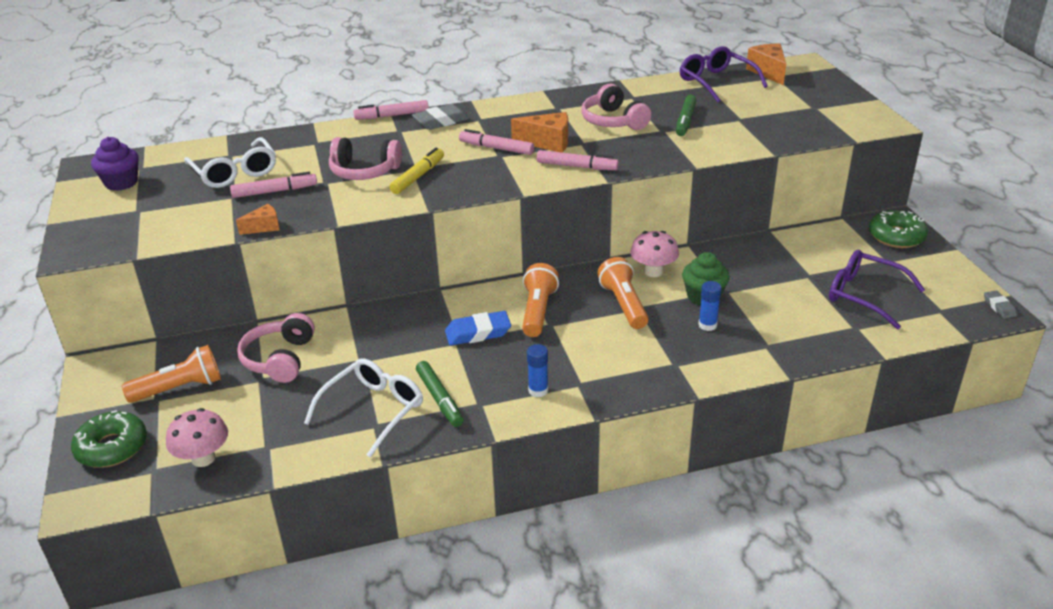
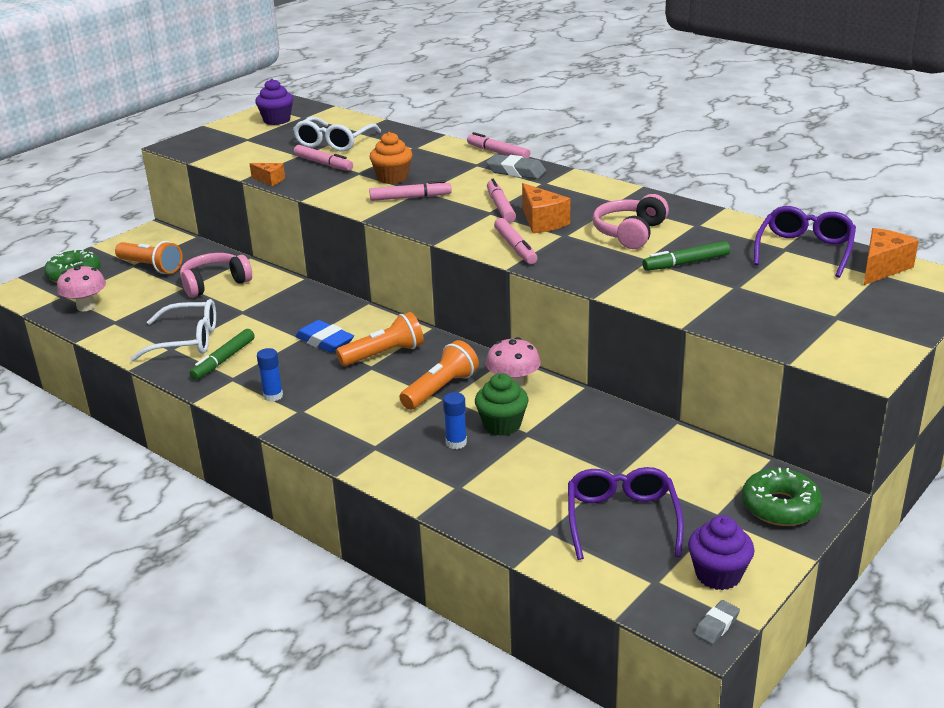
camera: 55 degrees right, 5 degrees down
(364, 171) = (392, 178): pink headphones -> orange cupcake
(417, 177) = (410, 197): yellow marker -> pink marker
(949, 286) = (718, 575): none -> purple cupcake

